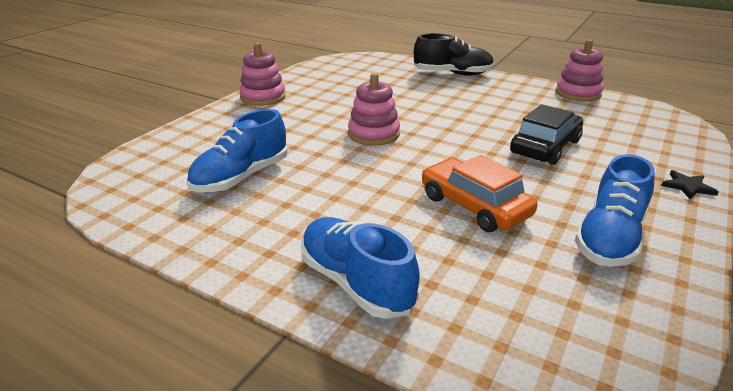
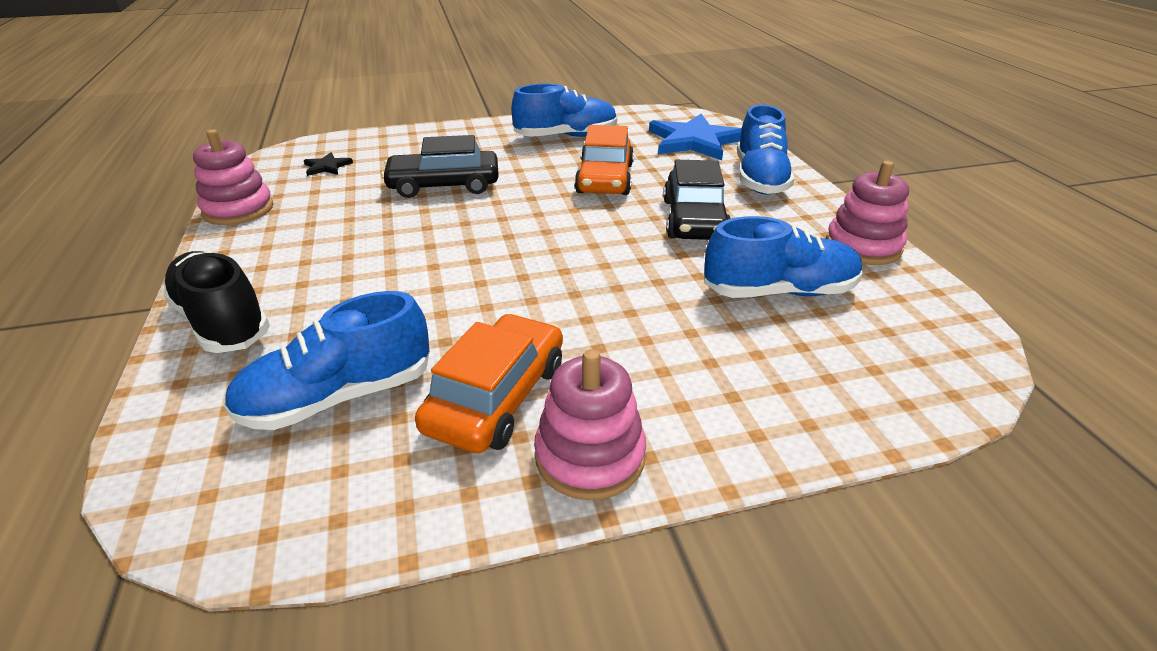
camera: 135 degrees left, 5 degrees up
(317, 95) = (497, 397): none -> orange car
(352, 202) = (694, 219): none -> black car
(367, 78) = (338, 397): none -> blue shoe
(374, 134) = (556, 274): pink stacking toy -> pink stacking toy (863, 246)
(503, 315) = (694, 141): none -> blue star
(688, 186) = (445, 131): black star -> black star (327, 166)

